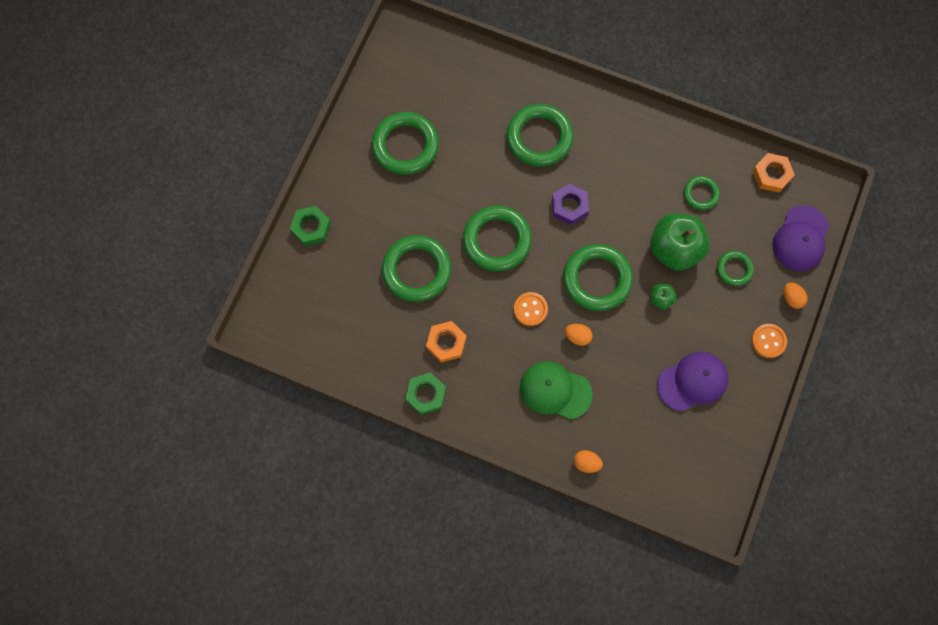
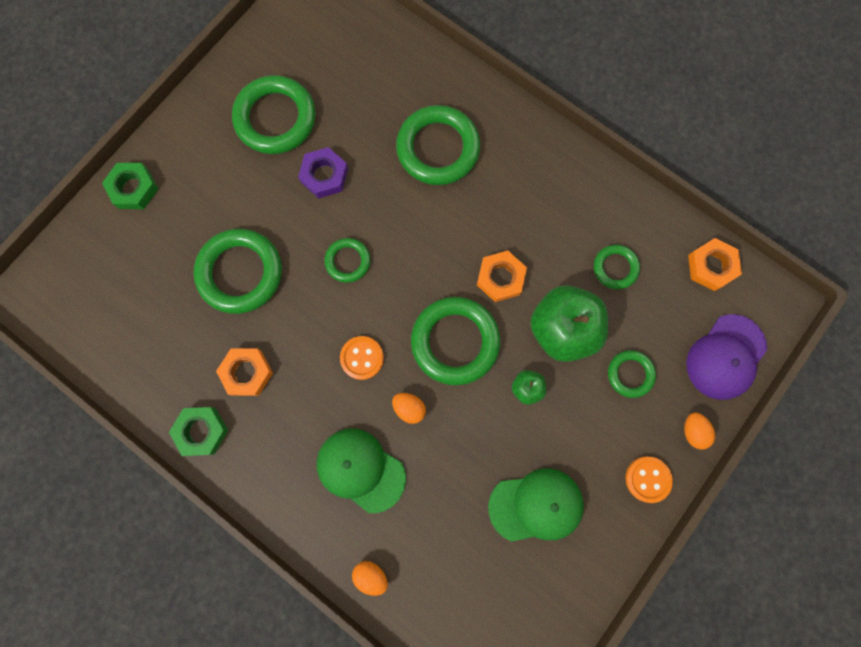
camera: 15 degrees right, 5 degrees up
(497, 240) = (348, 261): green ring -> green ring, size x0.53
(569, 206) = (449, 241): purple nut -> purple nut (324, 175)
(617, 223) = (500, 278): none -> orange nut
(692, 381) = (536, 505): purple cap -> green cap

